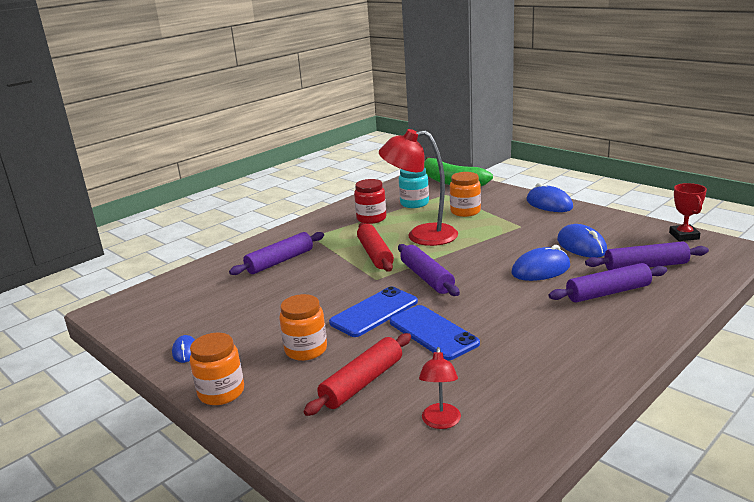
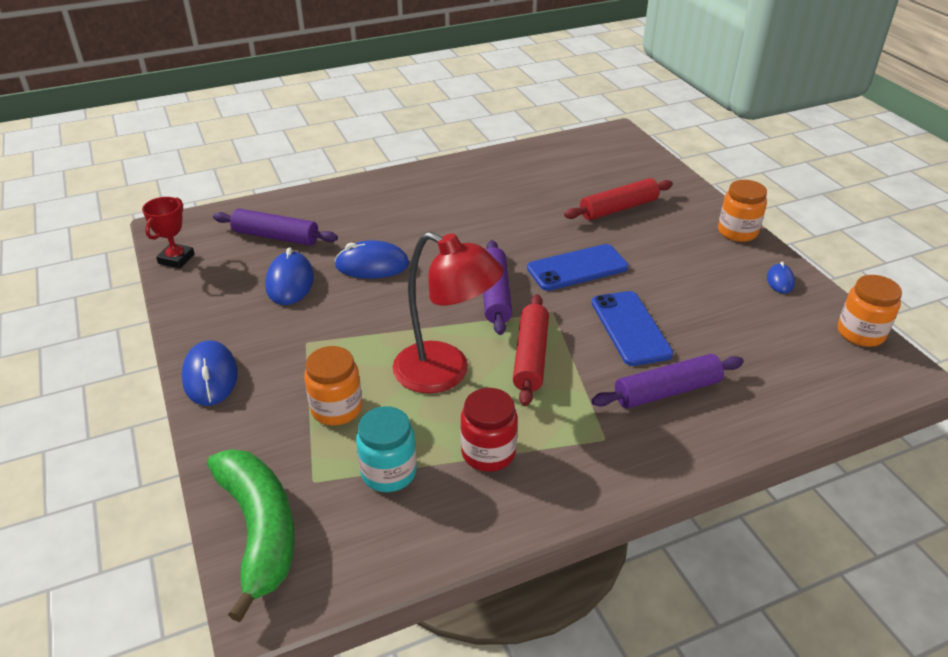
camera: 160 degrees left, 15 degrees up
(306, 350) = (658, 248): orange jar -> orange jar (860, 333)
(433, 332) = (536, 231): blue phone -> blue phone (630, 328)
(441, 422) = (576, 171): red lamp -> none
(608, 292) = (350, 222): purple rolling pin -> none

